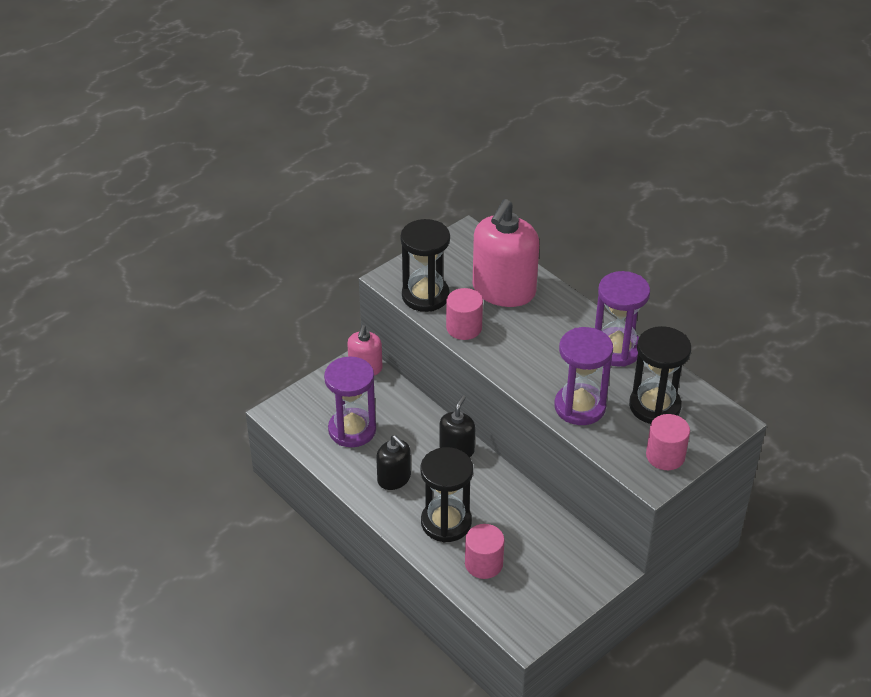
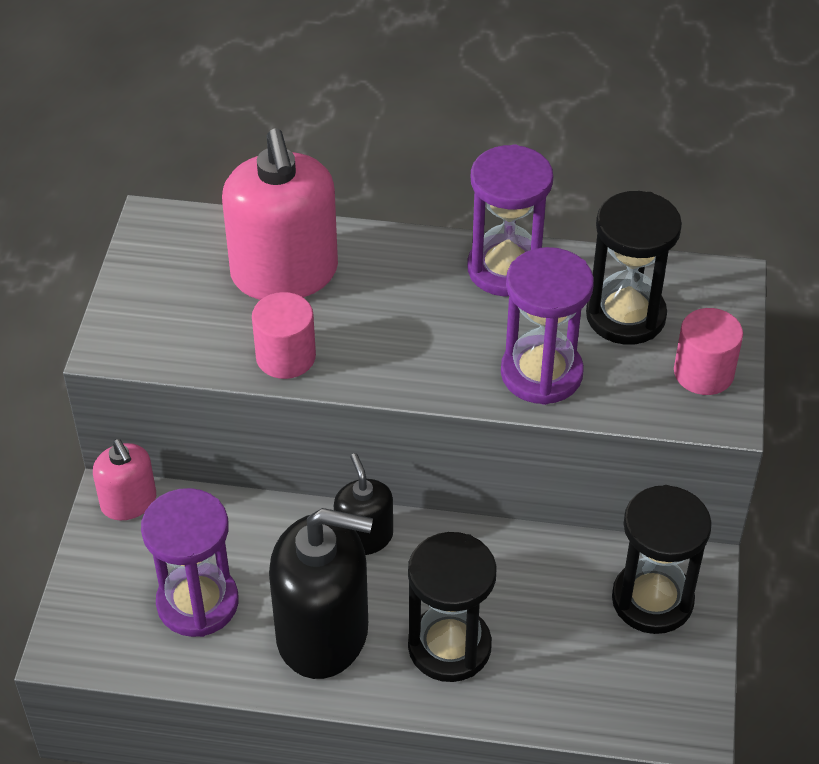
camera: 40 degrees left, 5 degrees up
(394, 478) = (323, 633): black soap dispenser -> black soap dispenser, size x1.87
(425, 296) = (187, 343): black hourglass -> black hourglass (652, 600)
(483, 564) = (550, 669): pink cylinder -> none

